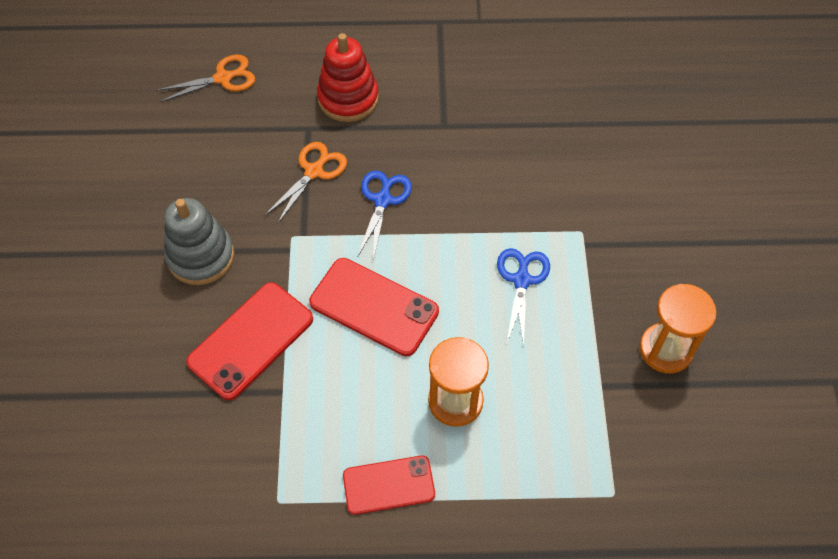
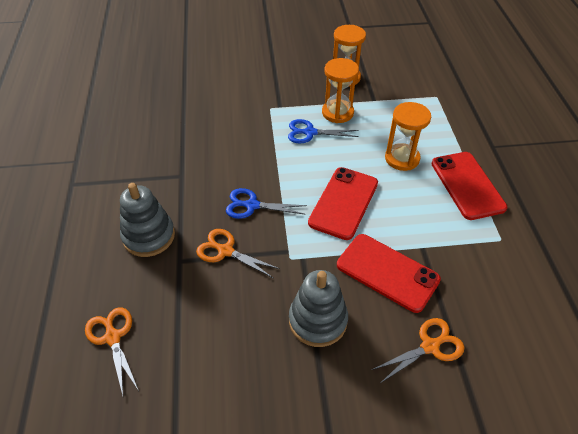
camera: 95 degrees left, 10 degrees down
(141, 366) = (430, 346): none -> orange scissors
(348, 98) = (149, 236): red stacking toy -> grey stacking toy
(388, 485) = (467, 185): red phone -> red phone, size x1.51
(569, 324) = (337, 113): none -> orange hourglass

